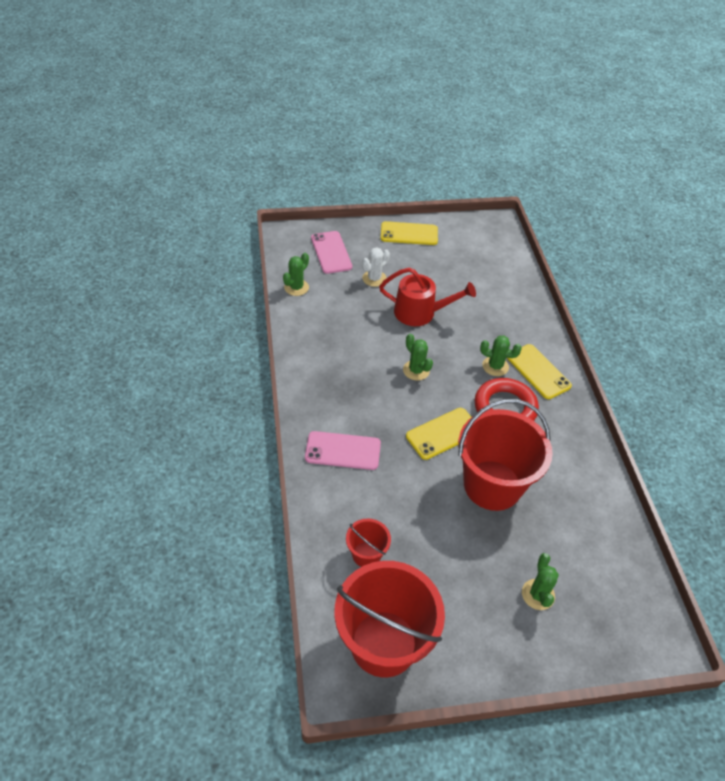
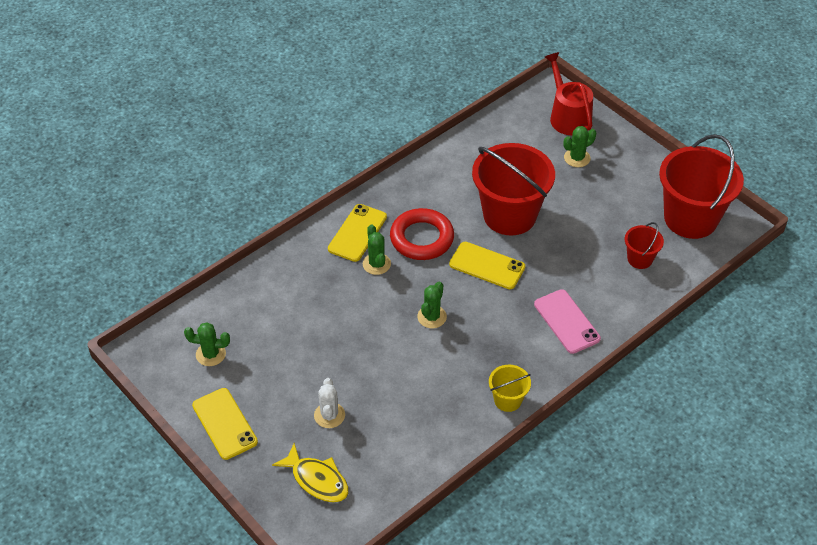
camera: 120 degrees left, 0 degrees up
(296, 287) = (401, 477): green cactus -> green cactus (210, 354)
(304, 370) = (507, 400): none -> yellow bucket
(331, 252) = (317, 480): pink phone -> yellow fish
(374, 278) = (329, 415): white cactus -> white cactus turned 75 degrees clockwise
(420, 313) = (350, 350): red watering can -> red watering can (568, 116)

